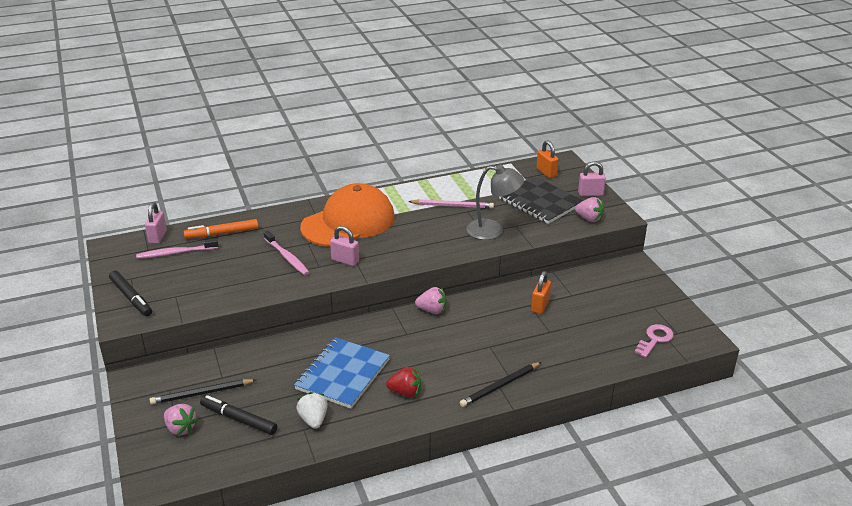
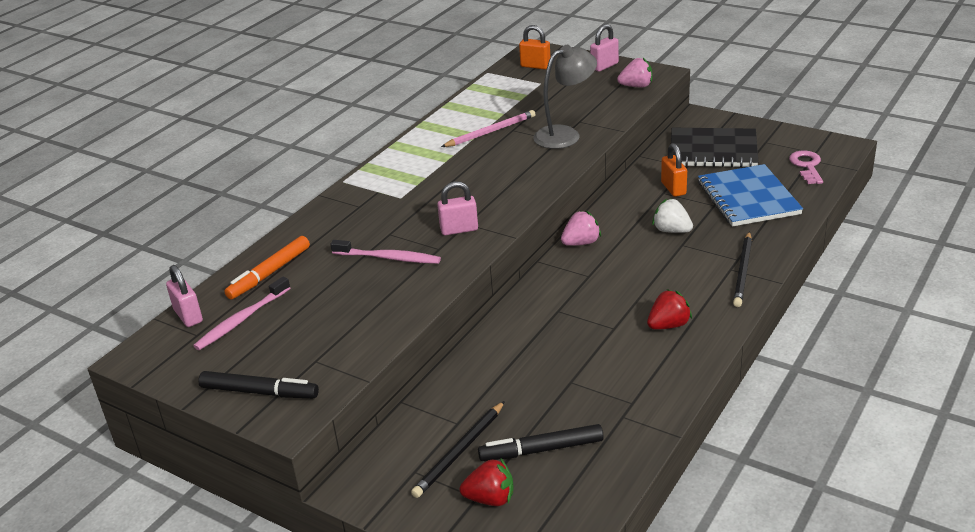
camera: 35 degrees left, 0 degrees up
(180, 428) = (490, 499): pink strawberry -> red strawberry
(313, 420) = (619, 402): white strawberry -> white strawberry (671, 230)
(342, 374) = (583, 345): blue notebook -> blue notebook (748, 198)
(348, 222) = (403, 194): orange cap -> none
(540, 202) = (570, 92): black notebook -> black notebook (713, 150)

